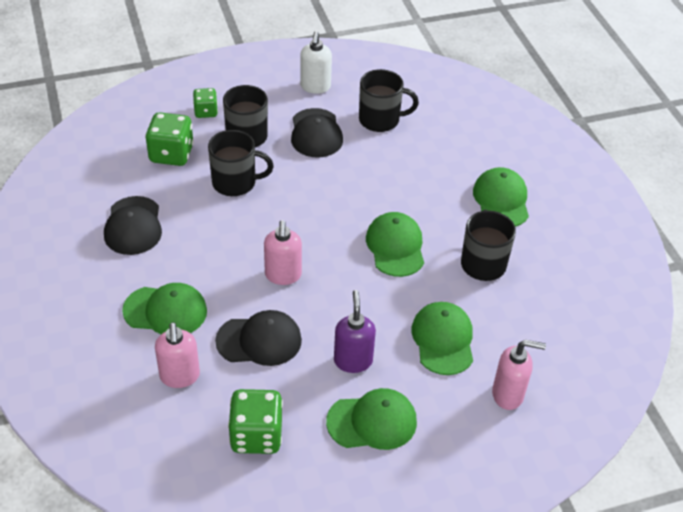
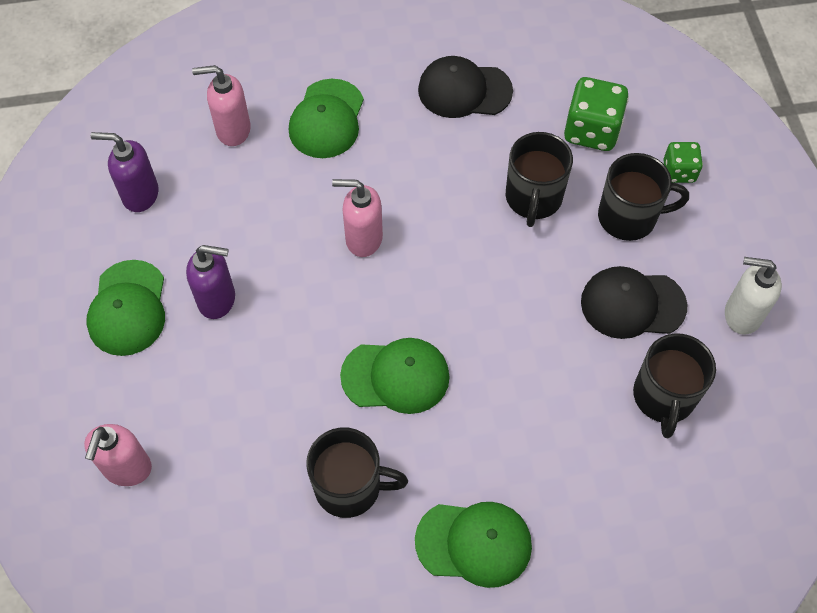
camera: 100 degrees right, 15 degrees up
(256, 435) = (140, 195): green dice -> purple soap dispenser
(259, 340) = (267, 206): black cap -> none
(443, 340) = (227, 407): green cap -> none

